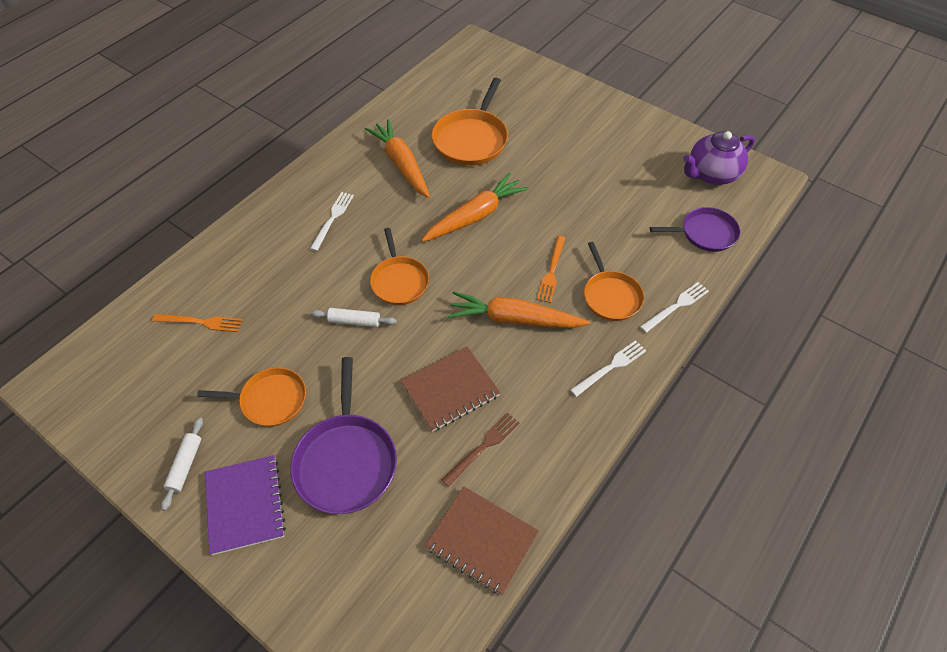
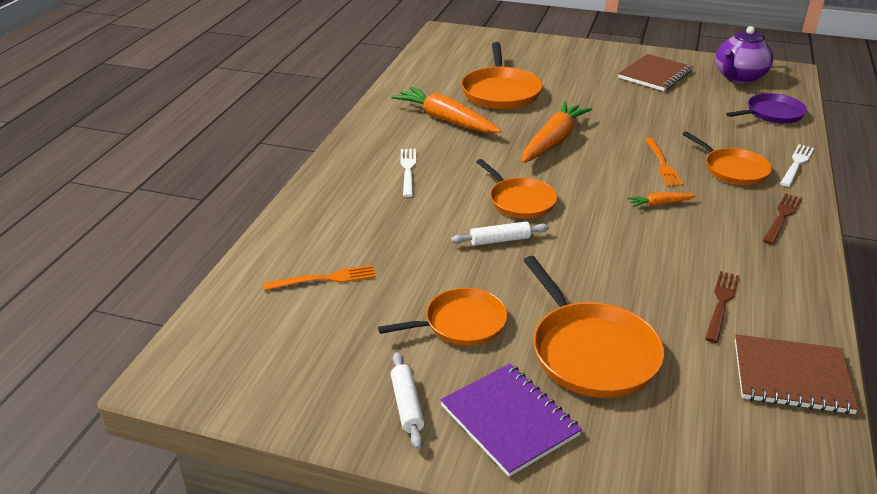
camera: 20 degrees left, 20 degrees down
(346, 461) = (591, 352): purple pan -> orange pan
(450, 390) = (647, 269): brown notebook -> brown notebook (655, 75)
(514, 319) = (659, 204): orange carrot -> orange carrot, size x0.46
(610, 367) = (782, 217): white fork -> brown fork

